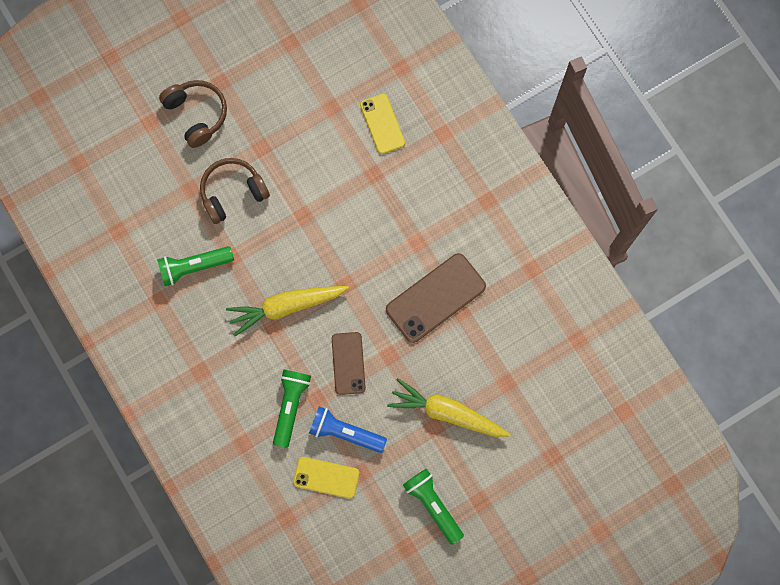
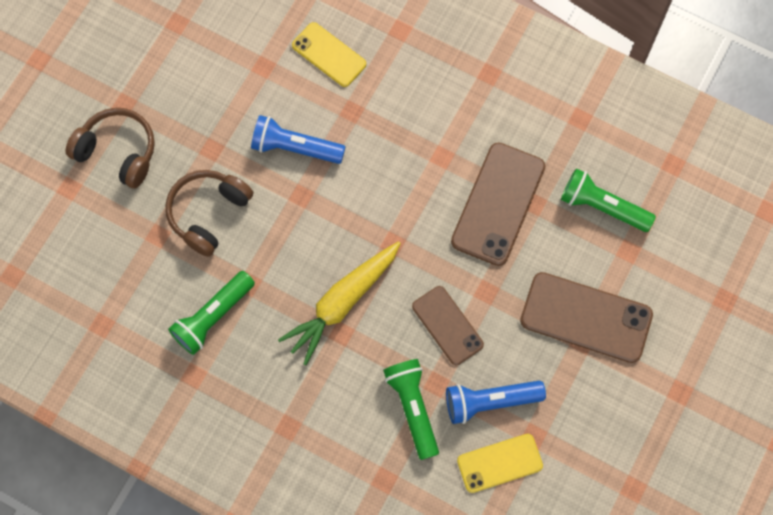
camera: 30 degrees left, 5 degrees down
(319, 178) = (295, 147): none -> blue flashlight
(433, 505) = (633, 425): green flashlight -> green flashlight (602, 206)
(447, 412) = (586, 318): yellow carrot -> brown phone

